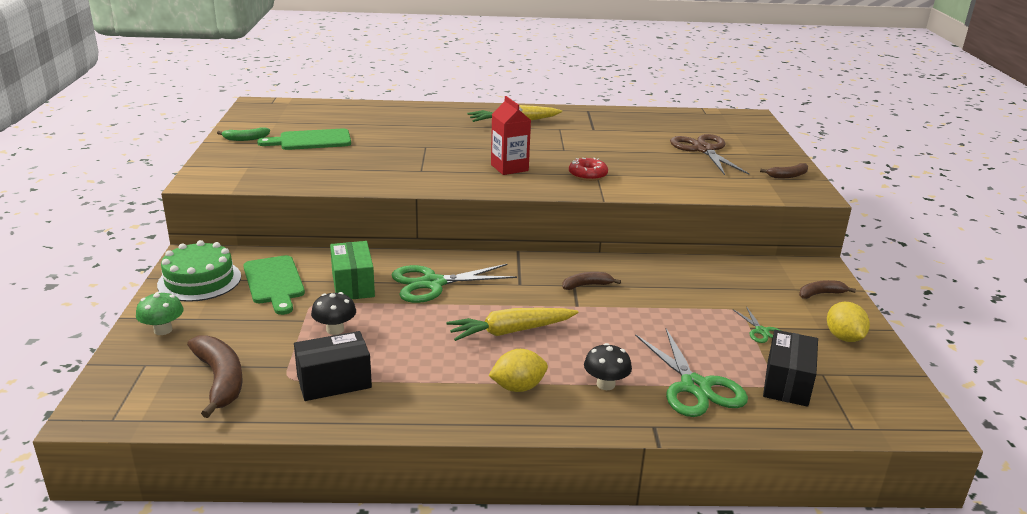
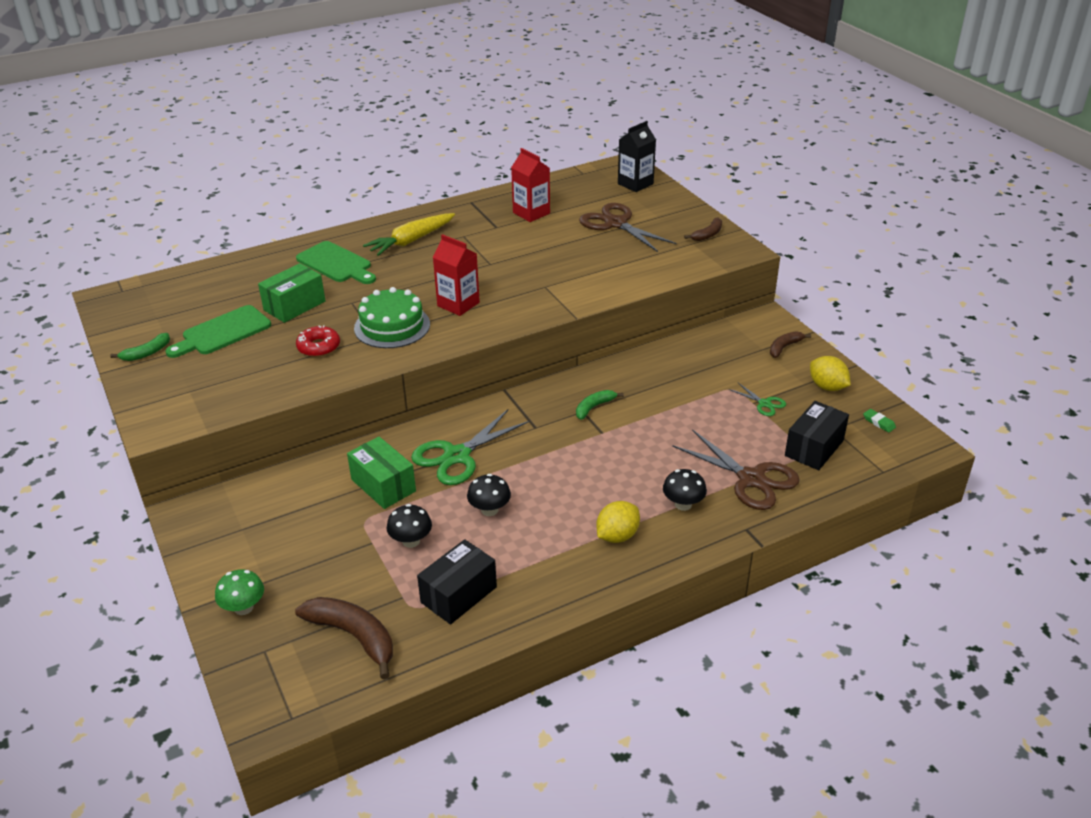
camera: 25 degrees left, 10 degrees up
(199, 280) = (223, 538): green cake -> green cake (392, 326)
(274, 282) = (303, 511): green cutting board -> green cutting board (336, 264)
(380, 138) = (294, 306): none -> green box
(422, 329) = (489, 510): none -> black mushroom
(510, 331) = (567, 482): yellow carrot -> none
(587, 175) = (537, 290): red donut -> red donut (319, 347)
(587, 285) = (594, 407): brown banana -> green banana
(633, 127) = (531, 213): none -> red carton
(695, 387) = (751, 479): green scissors -> brown scissors
(748, 129) = (635, 184): none -> black carton
(787, 383) = (814, 448): black box -> black box turned 45 degrees clockwise
(881, 384) = (879, 422): none -> green eraser

